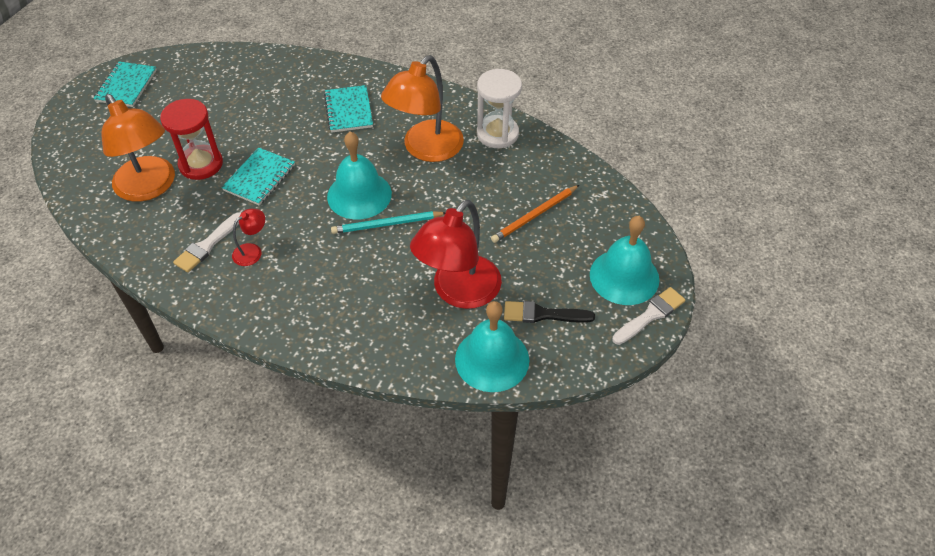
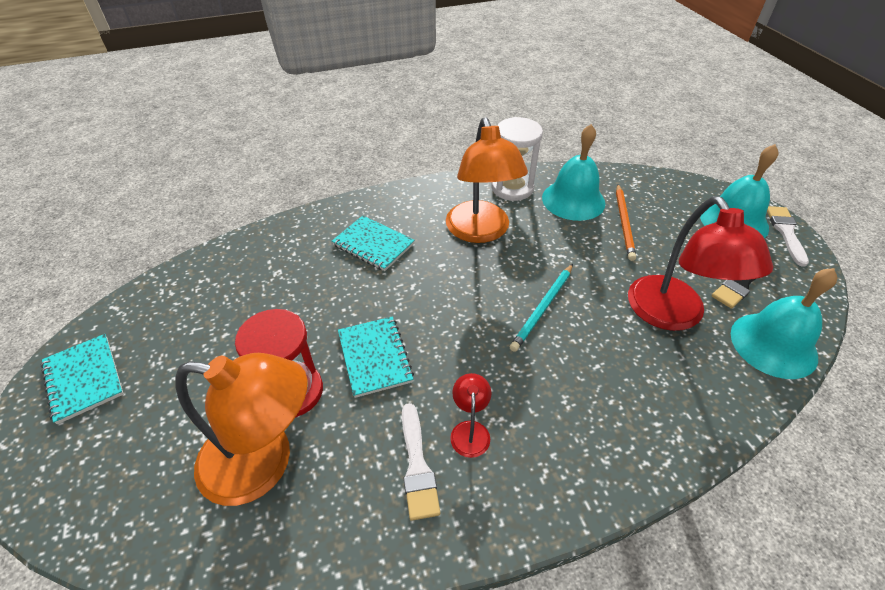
camera: 45 degrees left, 5 degrees down
(359, 195) = (485, 302): turquoise bell -> turquoise bell (573, 200)

